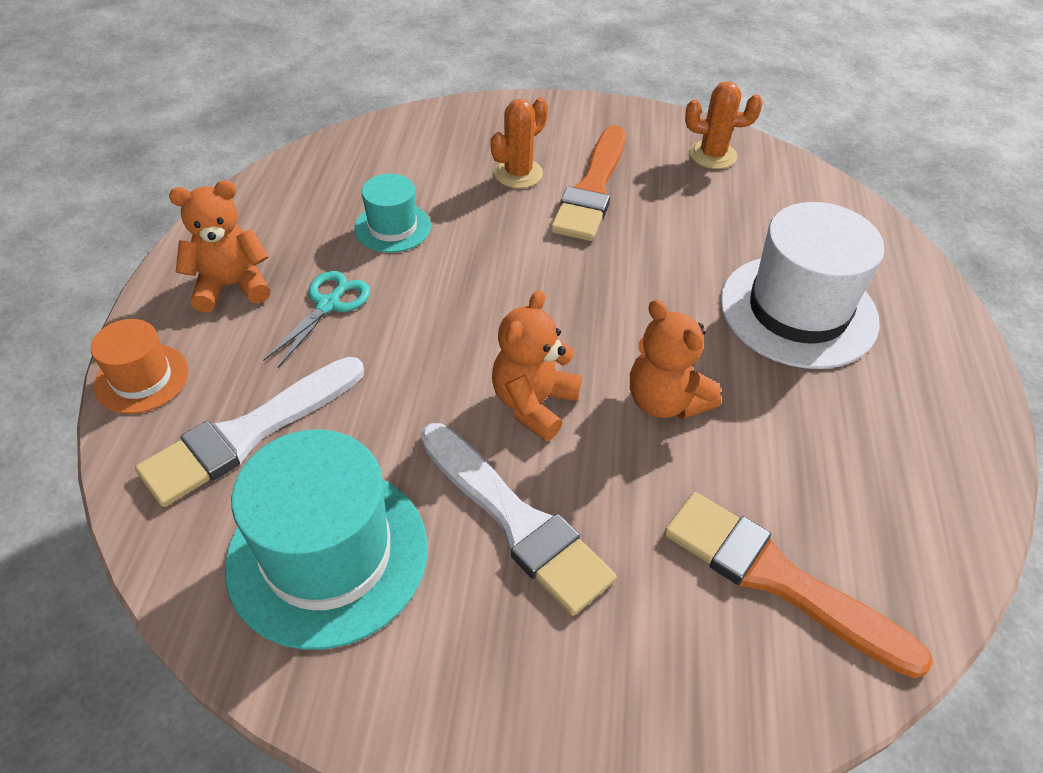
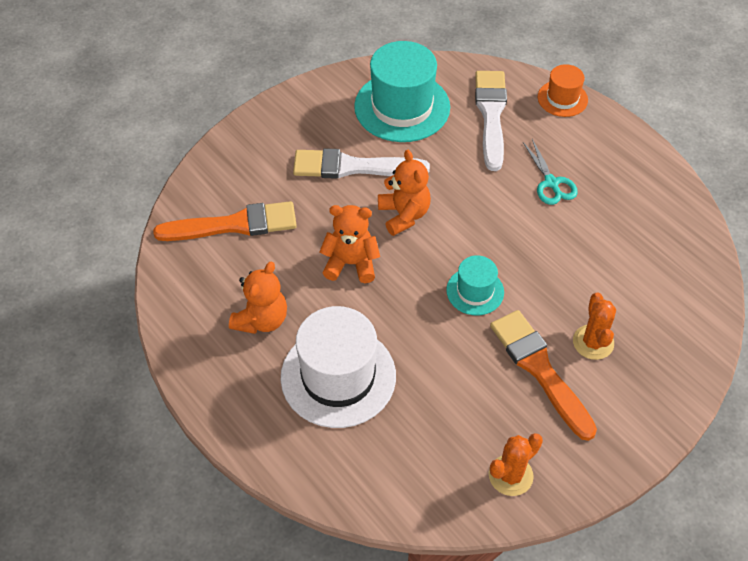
camera: 135 degrees right, 5 degrees up
(231, 286) = (603, 155): orange teddy bear -> orange teddy bear (261, 320)
(392, 227) = (594, 245): turquoise hat -> turquoise hat (475, 291)

